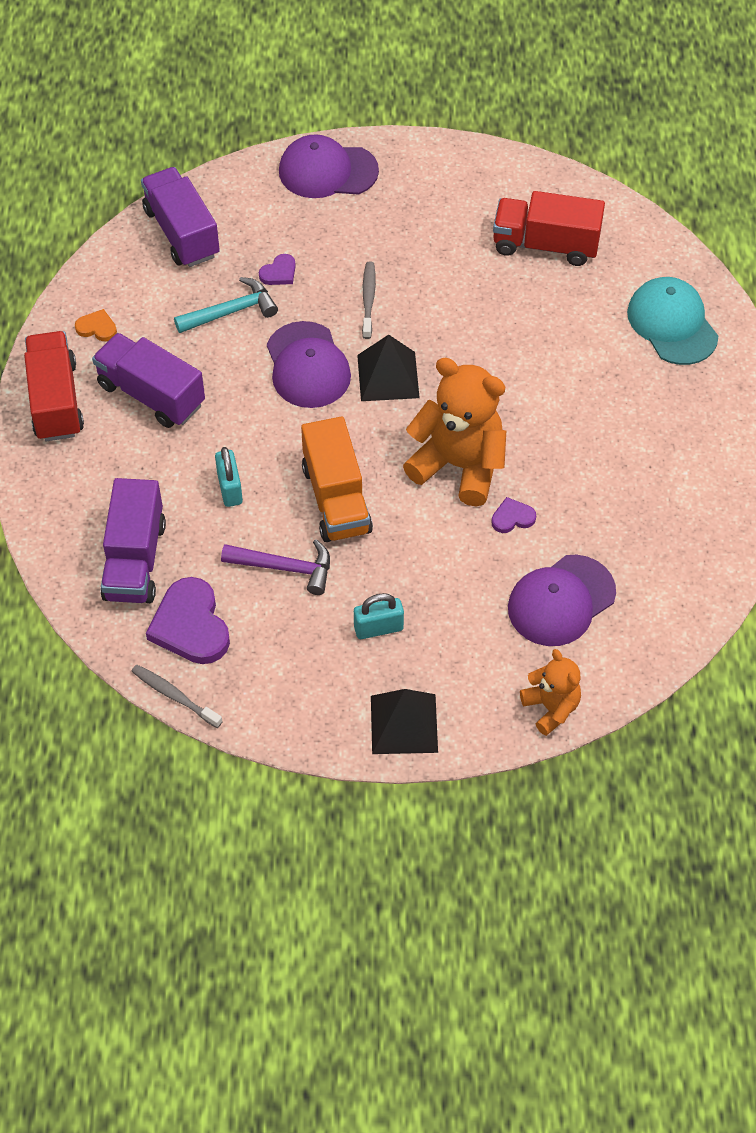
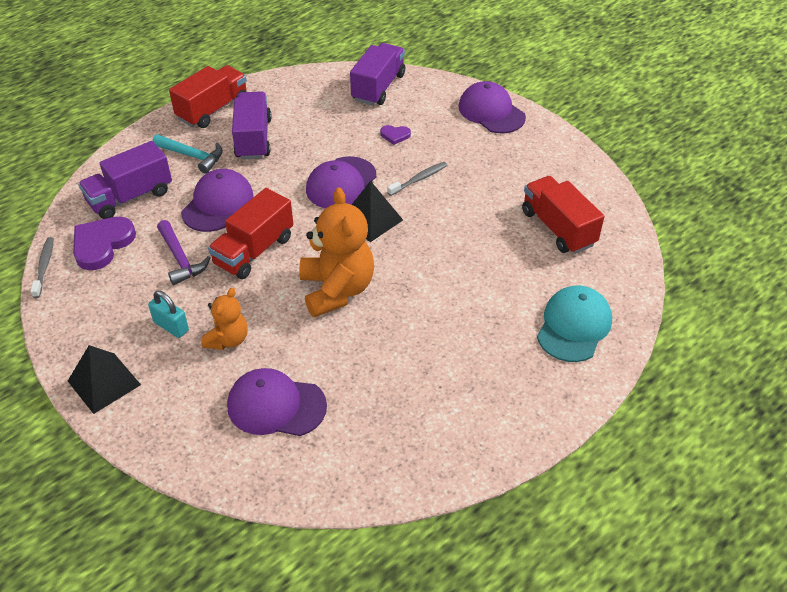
camera: 50 degrees right, 10 degrees down
(97, 328) = (278, 96): orange heart -> none
(230, 488) = (218, 204): turquoise padlock -> purple cap
(231, 311) = (345, 134): turquoise hammer -> turquoise hammer (192, 156)
(336, 499) = (254, 251): orange truck -> red truck
(512, 518) = (321, 340): purple heart -> none
(551, 708) = (179, 454): orange teddy bear -> orange teddy bear (228, 339)

